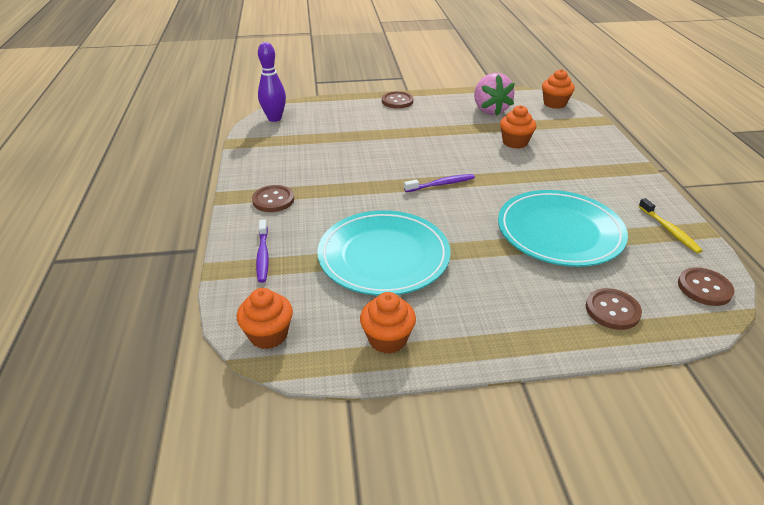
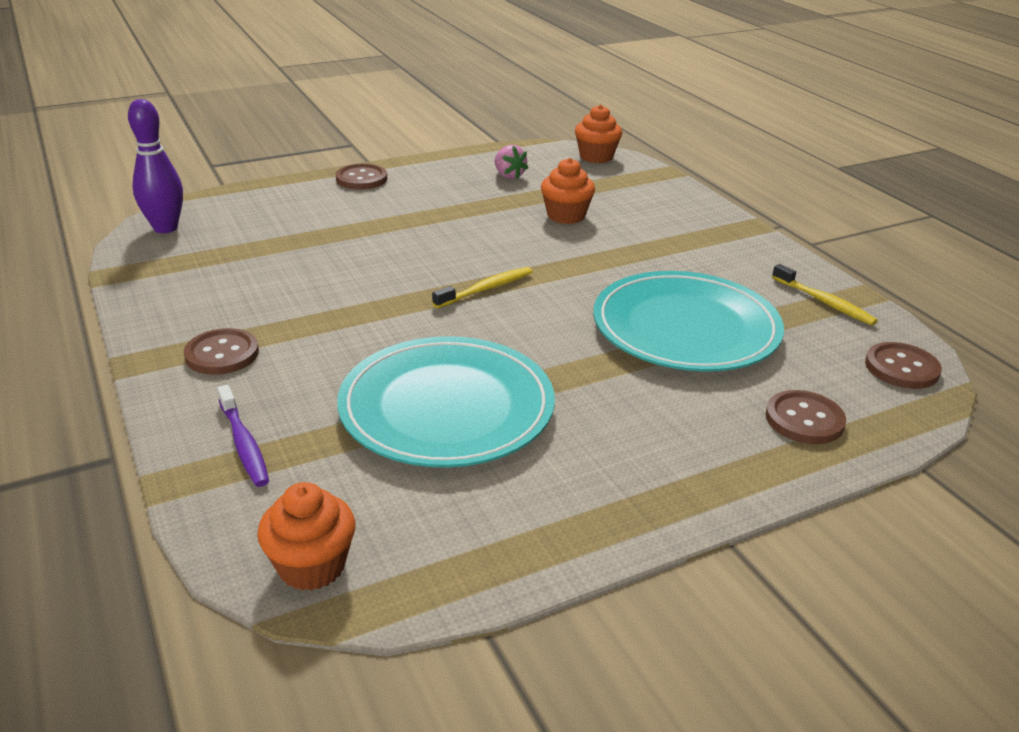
camera: 20 degrees left, 5 degrees down
(387, 339) = (510, 529): orange cupcake -> none
(441, 184) = (485, 289): purple toothbrush -> yellow toothbrush
(490, 110) = (508, 176): pink strawberry -> pink strawberry, size x0.54

